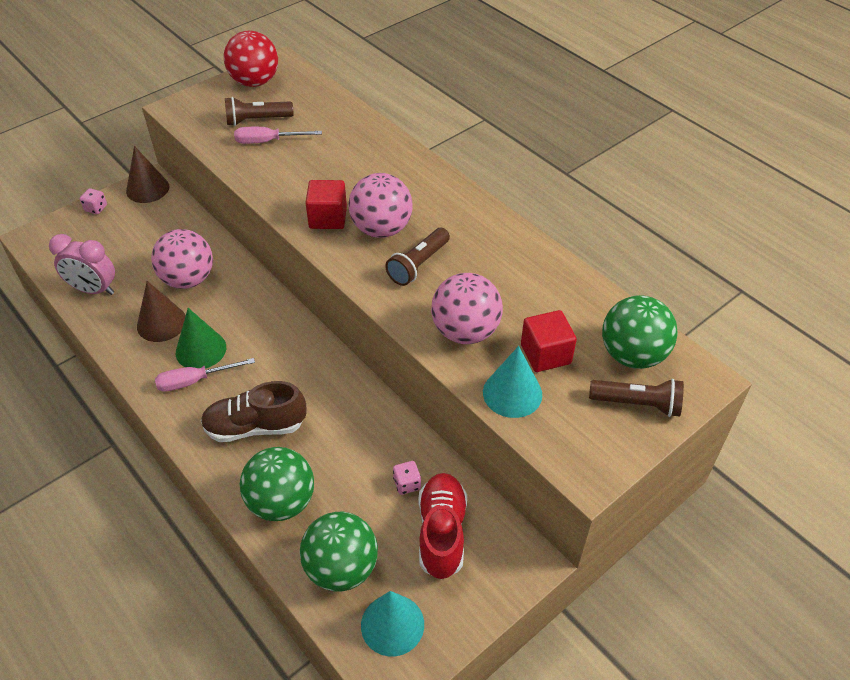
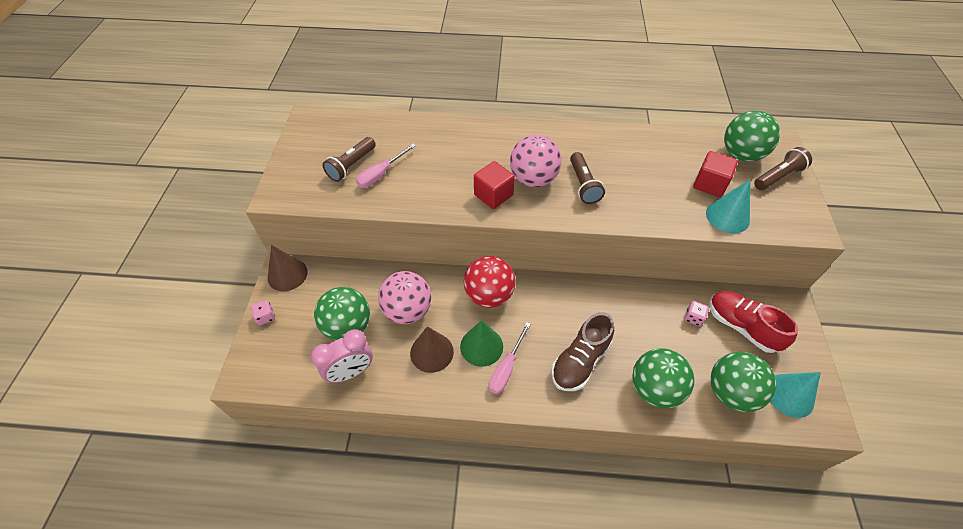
camera: 45 degrees left, 5 degrees up
(134, 257) = (348, 326): none -> green ball
(255, 82) = (310, 142): red ball -> red ball (489, 295)
(465, 331) = (660, 202): pink ball -> none

